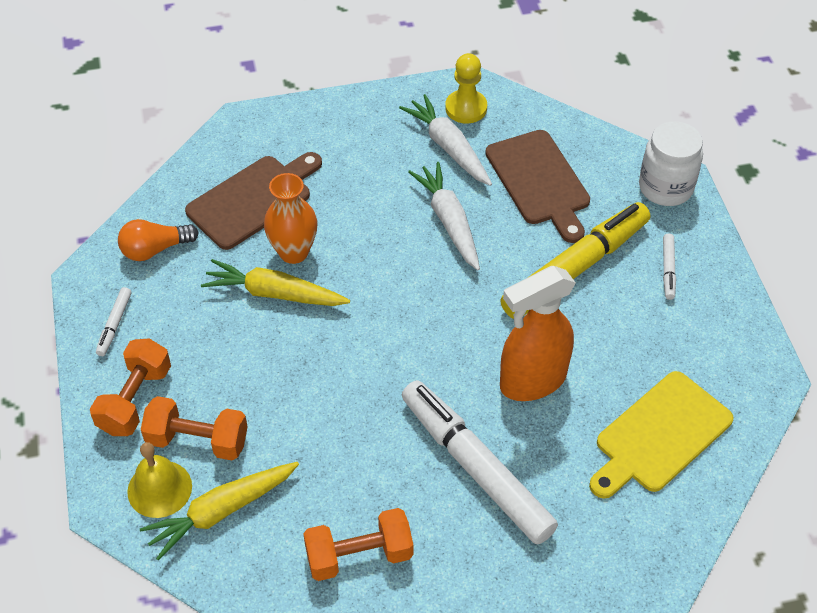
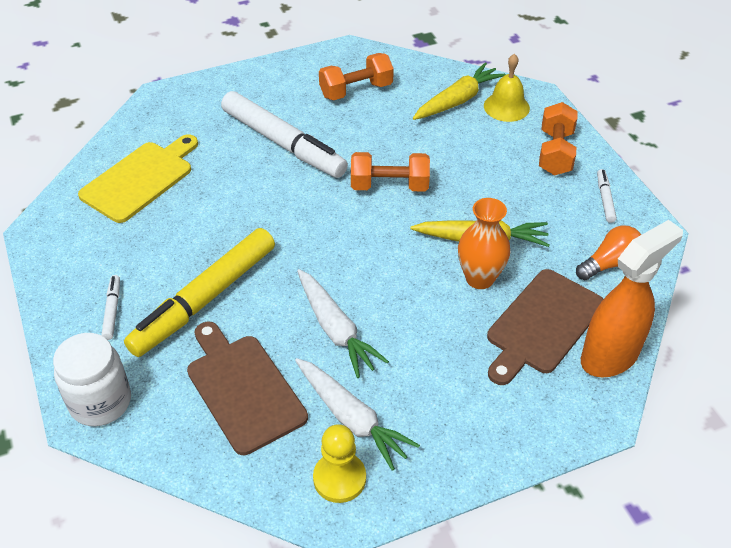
camera: 170 degrees right, 5 degrees down
(197, 440) = (494, 135): orange dumbbell -> orange dumbbell (389, 186)
(532, 381) = (243, 202): orange spray bottle -> orange spray bottle (610, 356)

